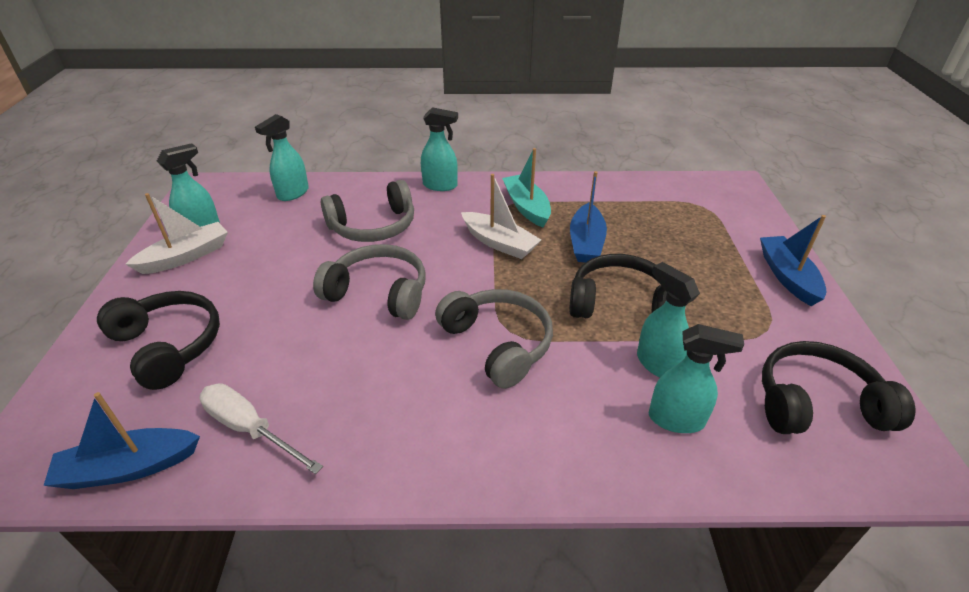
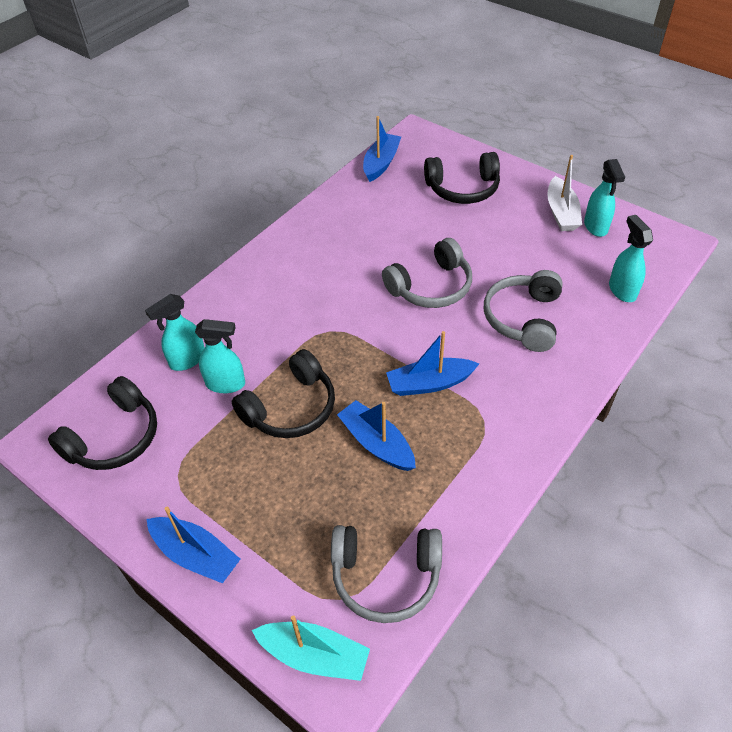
camera: 130 degrees right, 10 degrees up
(250, 429) = (365, 202): white screwdriver -> none
(440, 185) = (561, 395): turquoise spray bottle -> none
(497, 344) = (324, 318): grey headphones -> grey headphones (386, 576)
(499, 243) = (429, 383): white boat -> blue boat
(526, 207) = (468, 438): turquoise boat -> turquoise boat (314, 655)

